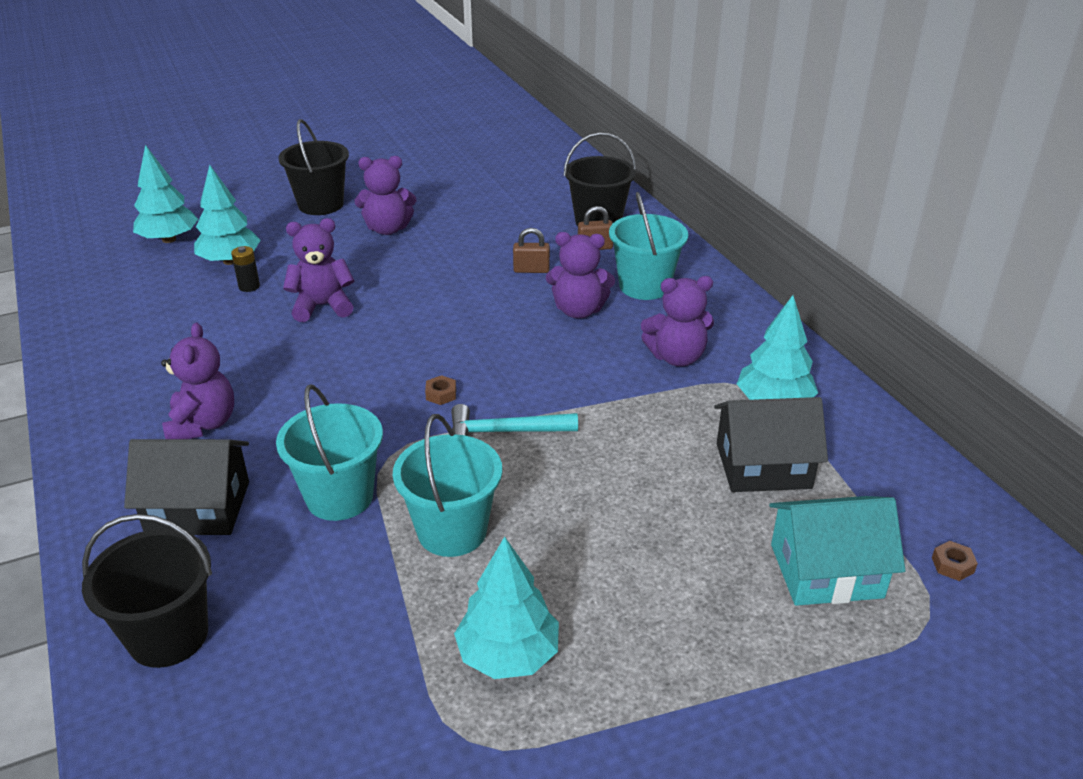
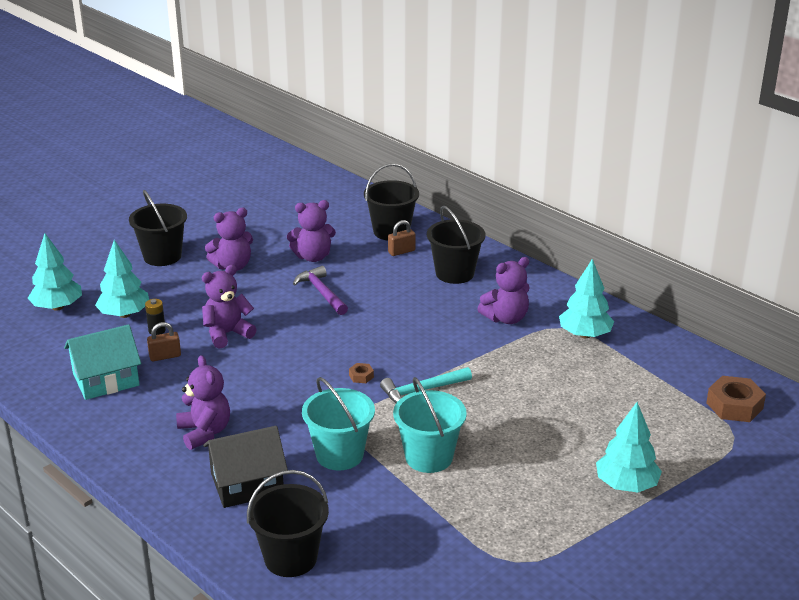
camera: 20 degrees left, 5 degrees down
(466, 279) = (321, 293): none -> purple hammer
(508, 655) = (509, 514): turquoise tree -> turquoise tree (626, 485)
(531, 270) = (365, 277): brown padlock -> brown padlock (165, 356)
(578, 310) = (419, 300): purple teddy bear -> purple teddy bear (313, 257)
(644, 286) = (454, 273): turquoise bucket -> black bucket
(763, 466) = (599, 375): black house -> none
(826, 571) = (666, 425): turquoise house -> turquoise house (106, 379)
(952, 565) = (734, 406): brown nut -> brown nut, size x2.13

